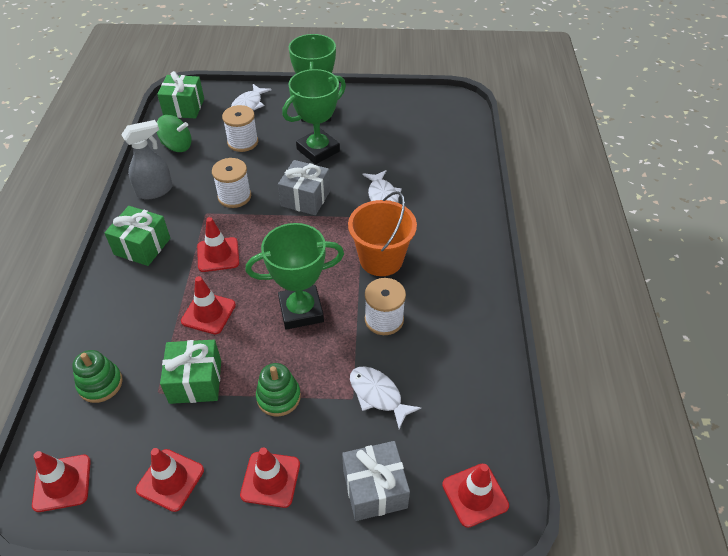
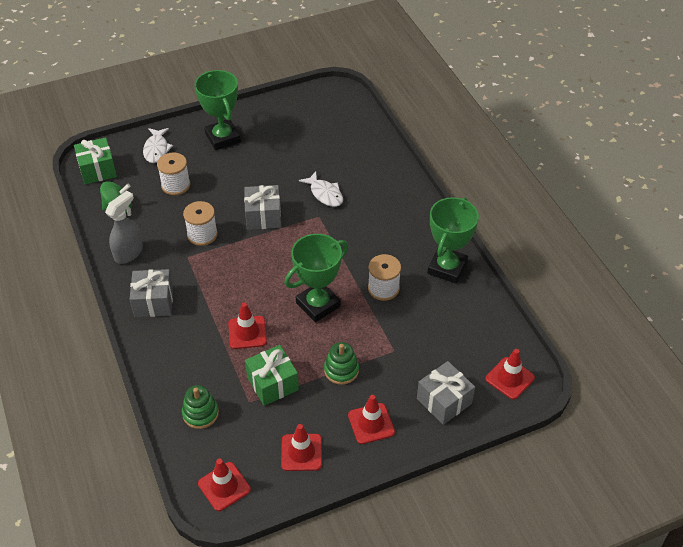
camera: 25 degrees left, 0 degrees up
(142, 246) = (154, 302): green gift -> grey gift
(218, 255) = (223, 286): red traffic cone -> none
(318, 150) = (246, 171): green trophy -> green trophy (447, 268)
(378, 395) = (410, 341): white fish -> none
(381, 259) = (354, 245): orange bucket -> none

